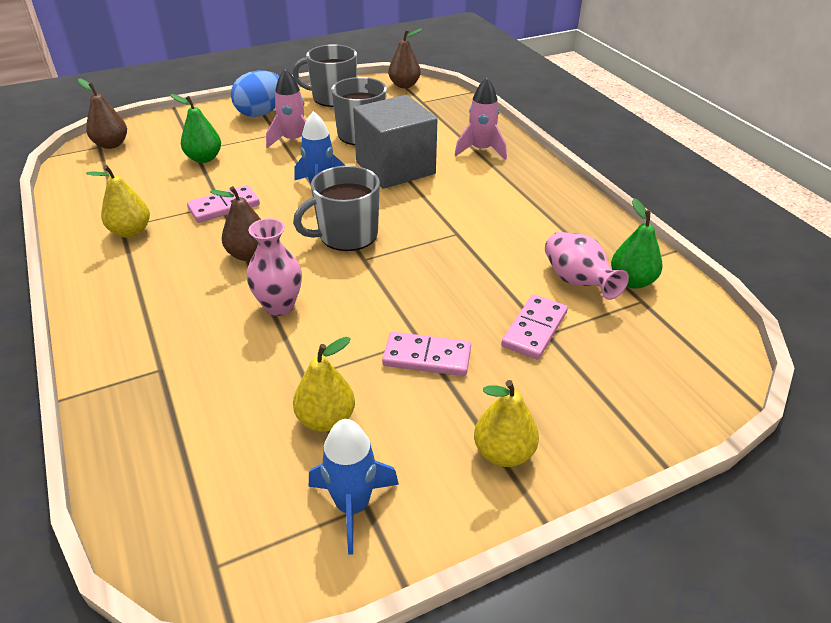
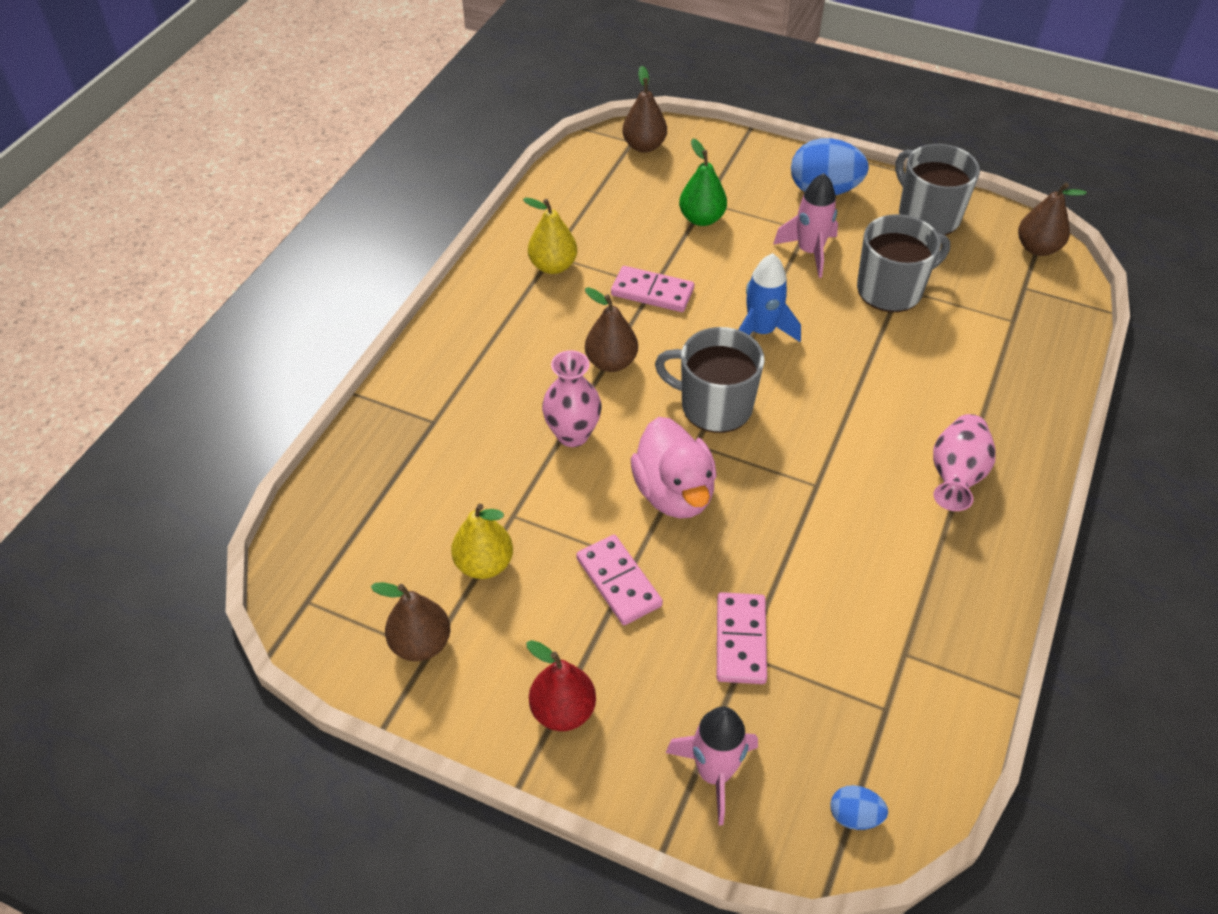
camera: 50 degrees right, 10 degrees up
(352, 506) = (421, 643): blue rocket -> brown pear
(388, 290) = (674, 493): none -> pink duck
(395, 168) = (865, 360): grey cube -> none
(481, 150) = (993, 404): pink rocket -> pink rocket (714, 773)
(503, 453) = (563, 711): yellow pear -> red pear
(534, 329) = (740, 640): pink domino -> pink domino turned 75 degrees counterclockwise
(577, 282) = (853, 634): pink vase -> pink vase (955, 476)
(631, 281) = (909, 682): green pear -> none
(708, 358) = (854, 816): none -> blue egg

